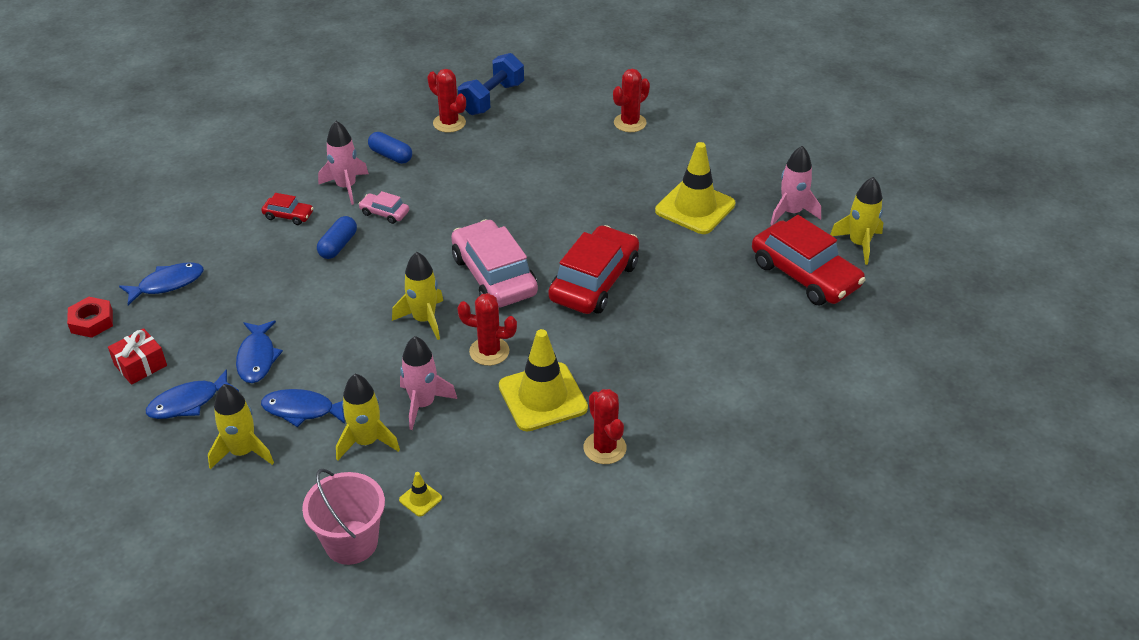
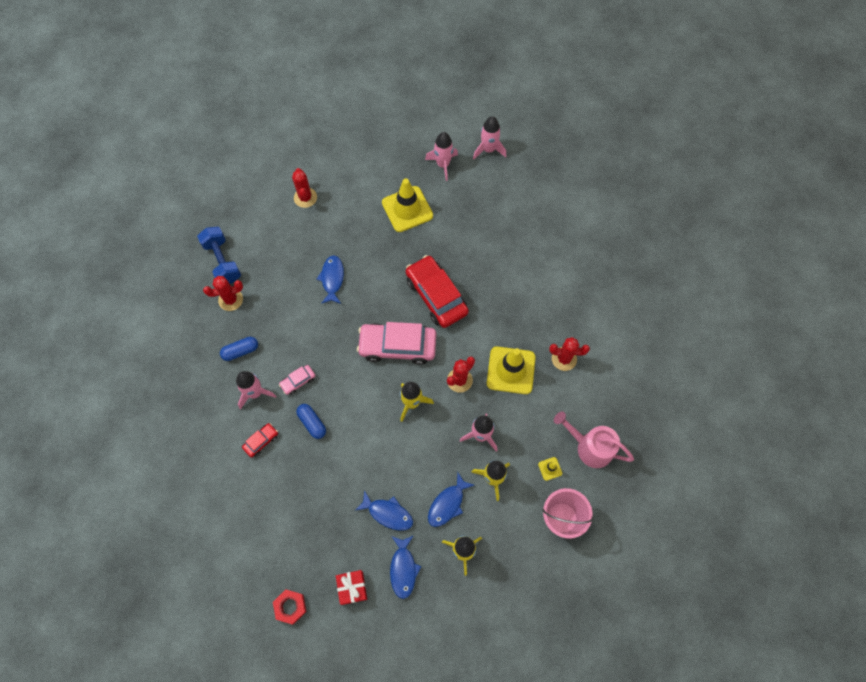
camera: 60 degrees left, 25 degrees up
(167, 284) = (282, 544): blue fish -> blue fish (332, 279)
(484, 533) = (589, 447): none -> pink watering can
(805, 274) = (495, 190): red car -> none
(859, 244) = (488, 149): yellow rocket -> pink rocket

